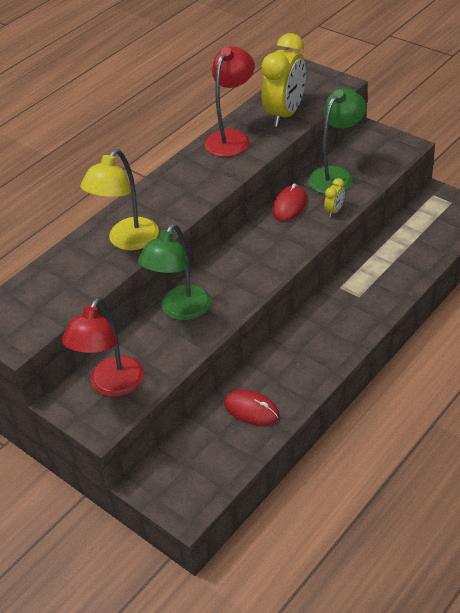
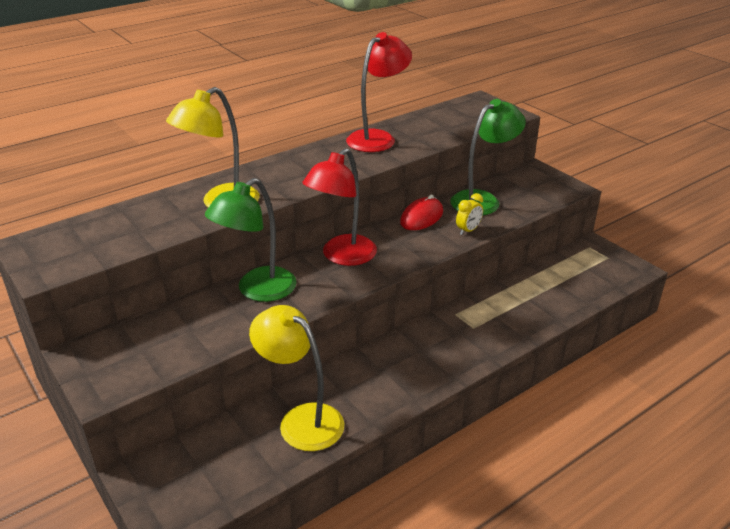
camera: 10 degrees right, 10 degrees down
(112, 385) = (141, 349): red lamp -> red lamp (342, 256)
(251, 409) = (301, 420): red mouse -> yellow lamp
(285, 114) = (442, 128): yellow clock -> none

